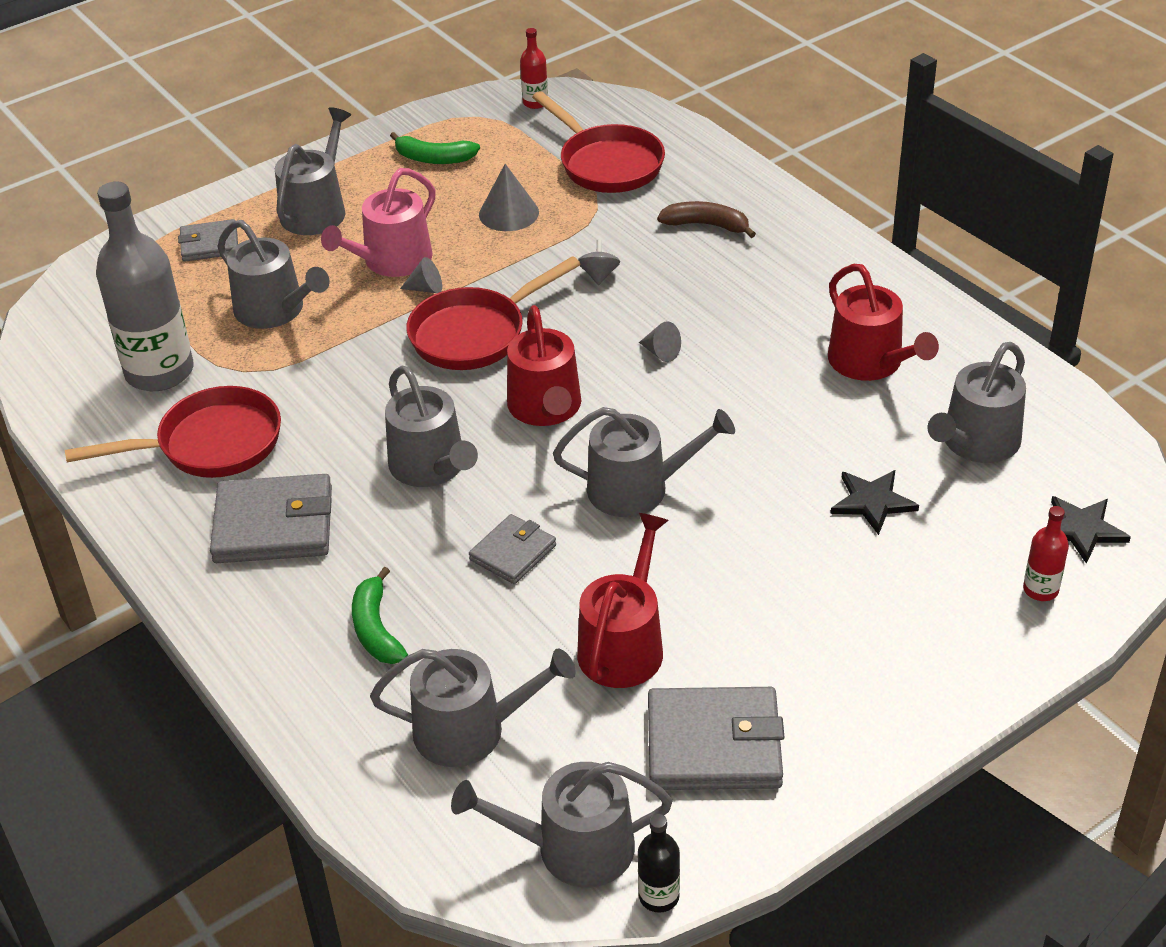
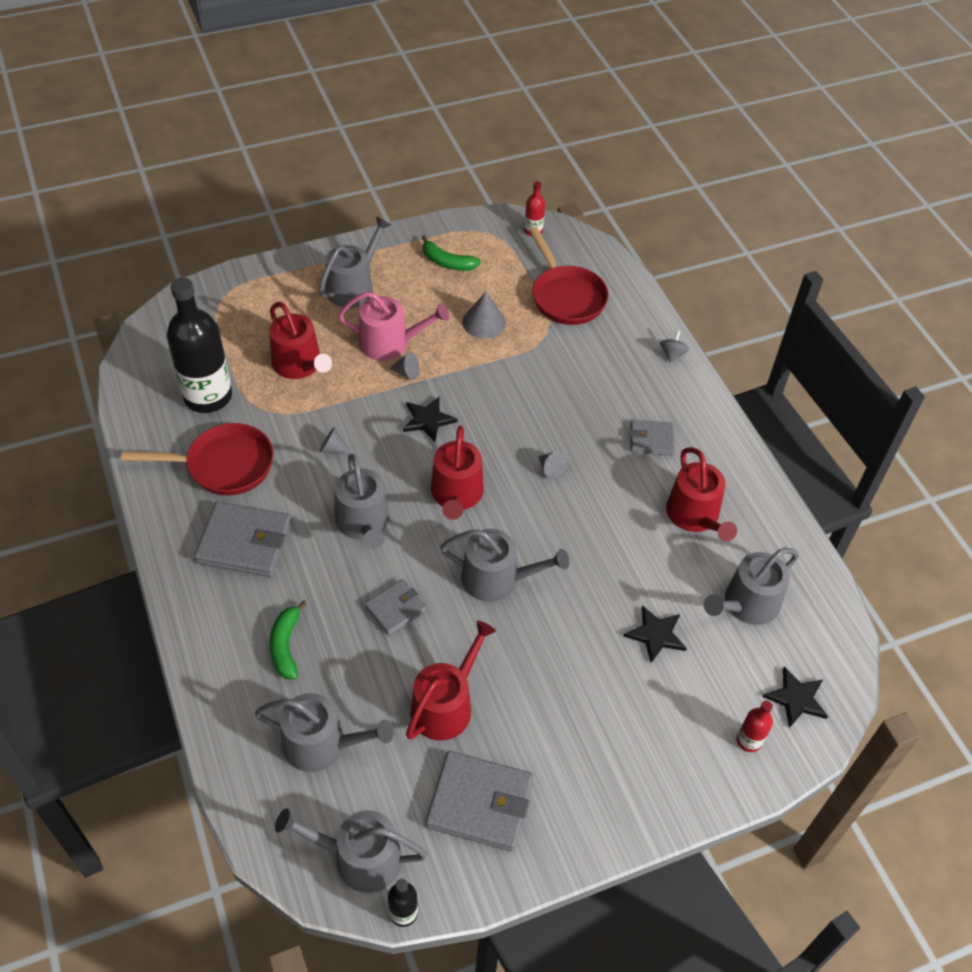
camera: 10 degrees right, 10 degrees up
(159, 372) = (208, 396): grey bottle -> black bottle
(209, 244) = (273, 298): grey wallet -> grey wallet (651, 440)
(275, 310) = (300, 365): grey watering can -> red watering can
(356, 393) = (332, 448): none -> grey cone
(391, 261) = (390, 343): pink watering can -> pink watering can turned 135 degrees counterclockwise
(475, 334) = (428, 420): red pan -> black star
(599, 275) = (529, 392): grey spinning top -> grey spinning top (672, 354)
(706, 225) = (619, 368): brown banana -> none

